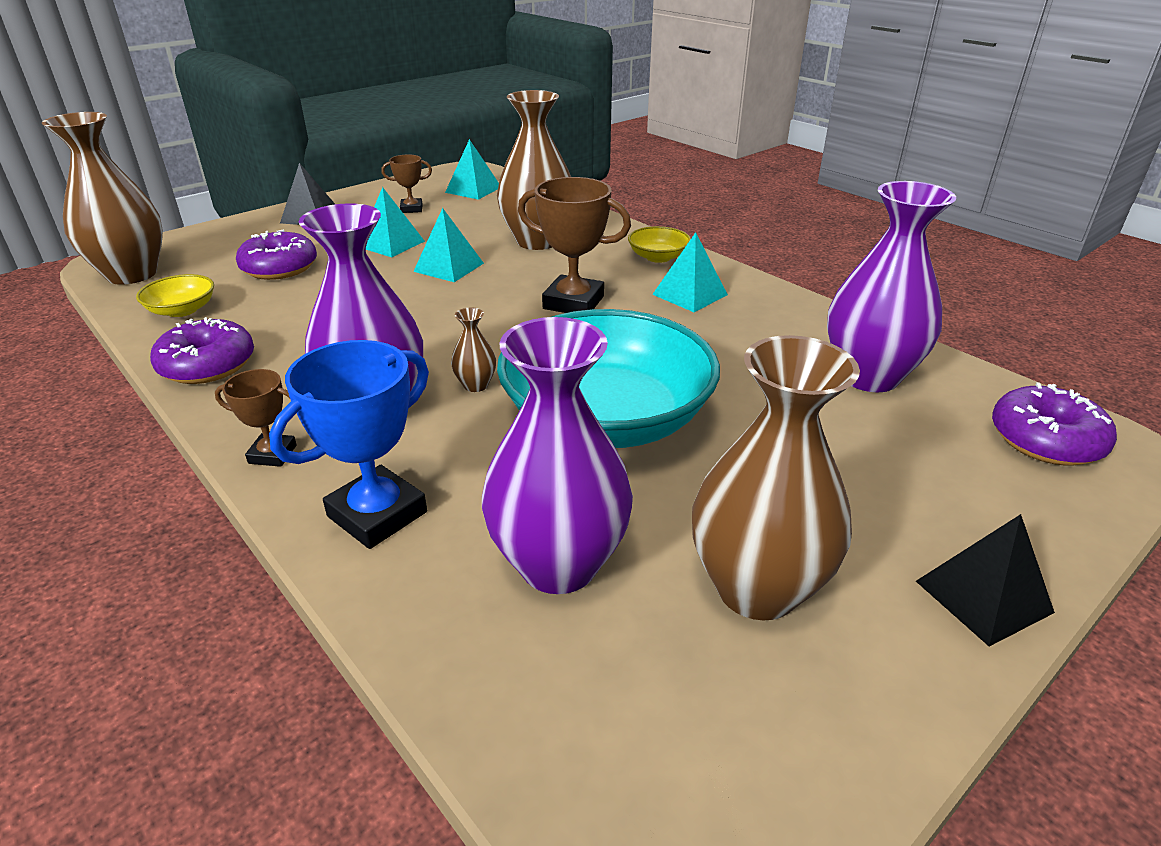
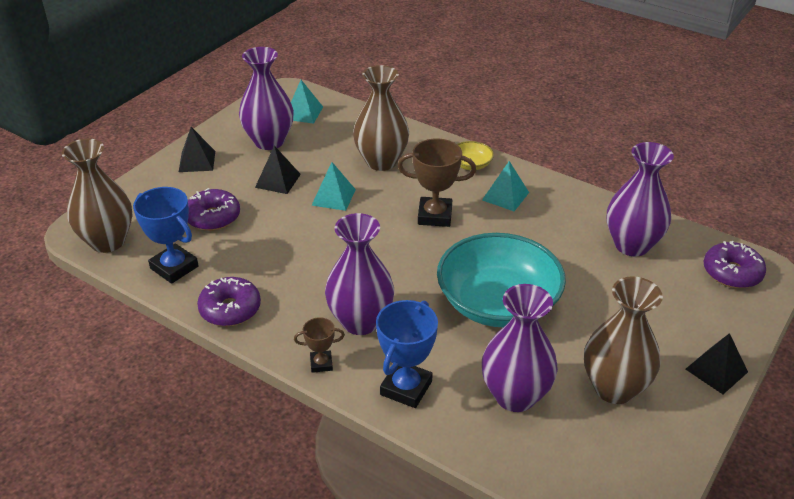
camera: 15 degrees left, 5 degrees up
(182, 310) = (174, 267): yellow bowl -> blue trophy
(391, 244) = (278, 180): turquoise pyramid -> black pyramid
(411, 209) = (269, 141): brown trophy -> purple vase
(476, 385) = (409, 293): brown vase -> none

